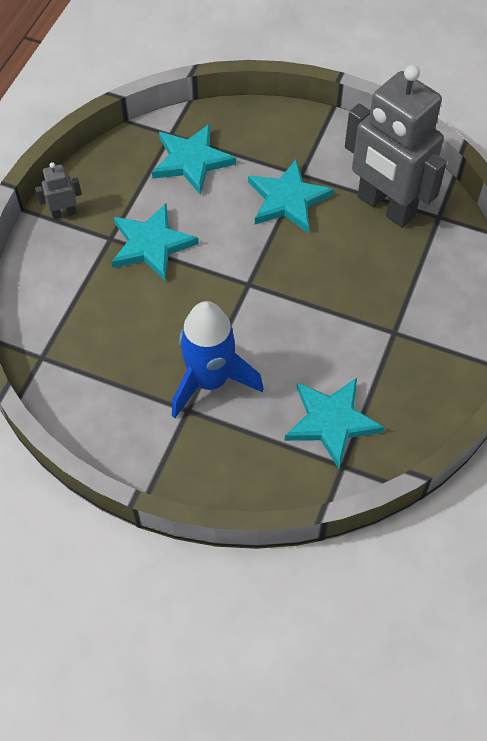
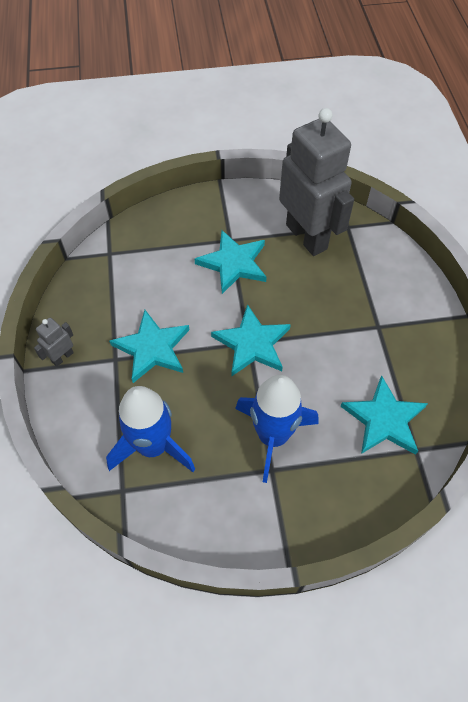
camera: 30 degrees left, 0 degrees up
(93, 333) = (153, 446): none -> blue rocket
(191, 161) = (140, 267): turquoise star -> turquoise star (252, 344)
(385, 207) = (307, 236): grey robot -> grey robot turned 135 degrees counterclockwise

